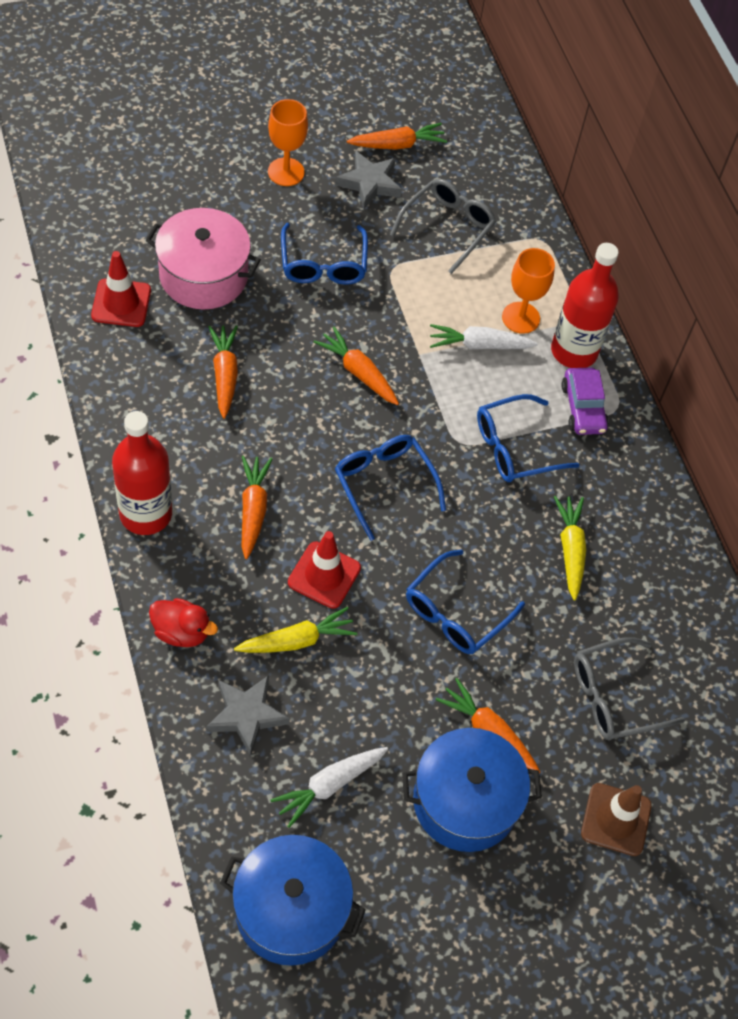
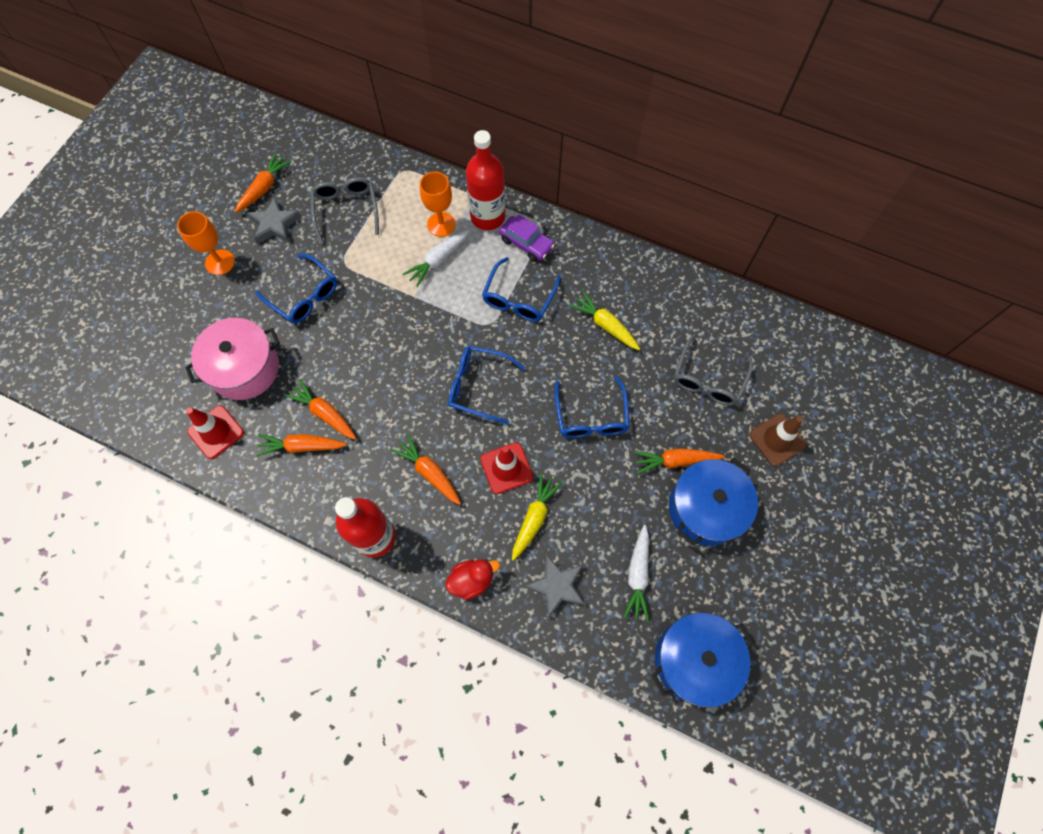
camera: 40 degrees left, 10 degrees up
(358, 372) = (394, 338): orange carrot -> orange carrot (301, 446)

